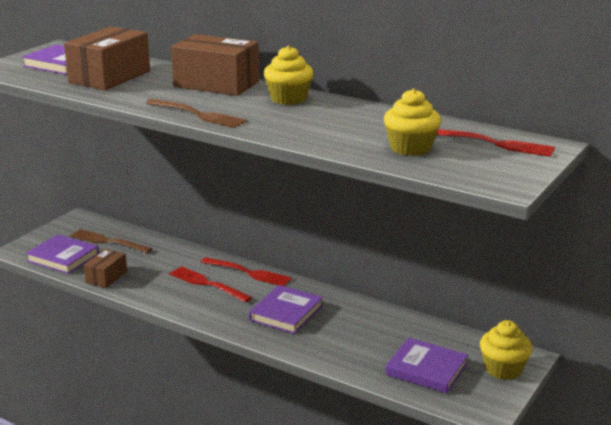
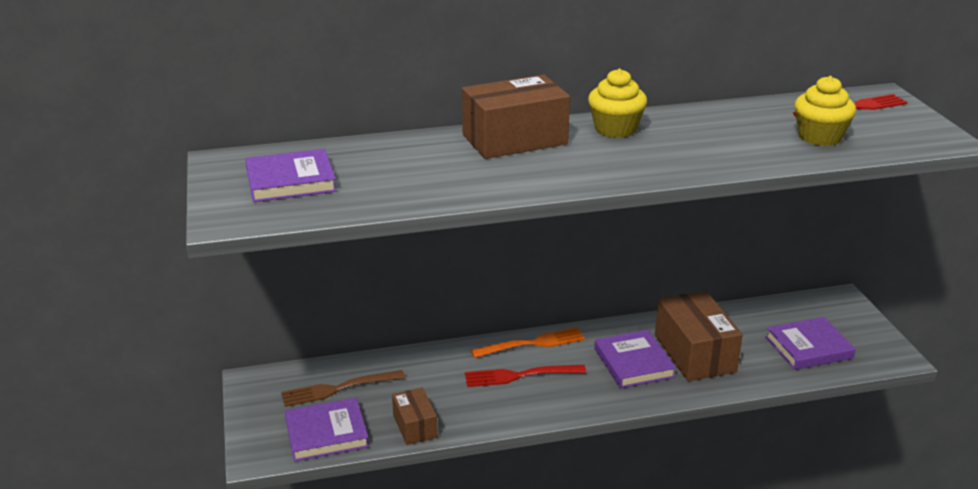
camera: 45 degrees left, 5 degrees up
(109, 77) = (391, 174): brown box -> brown box (694, 353)
(198, 114) = (591, 179): brown fork -> none
(248, 273) = (533, 343): red fork -> orange fork
(503, 369) = (847, 316): yellow cupcake -> none

